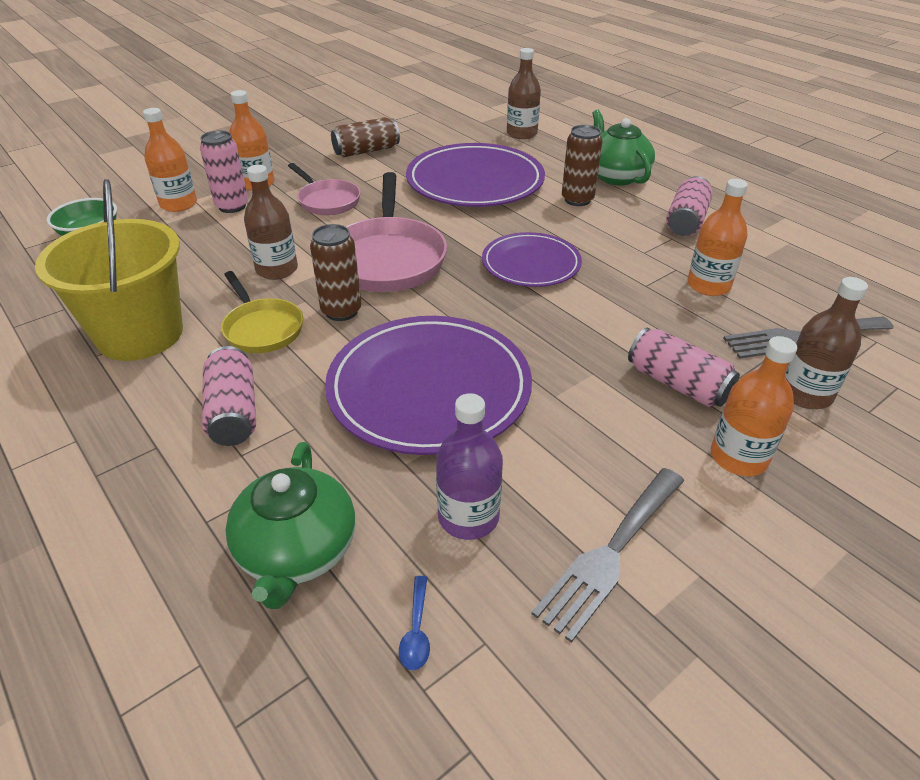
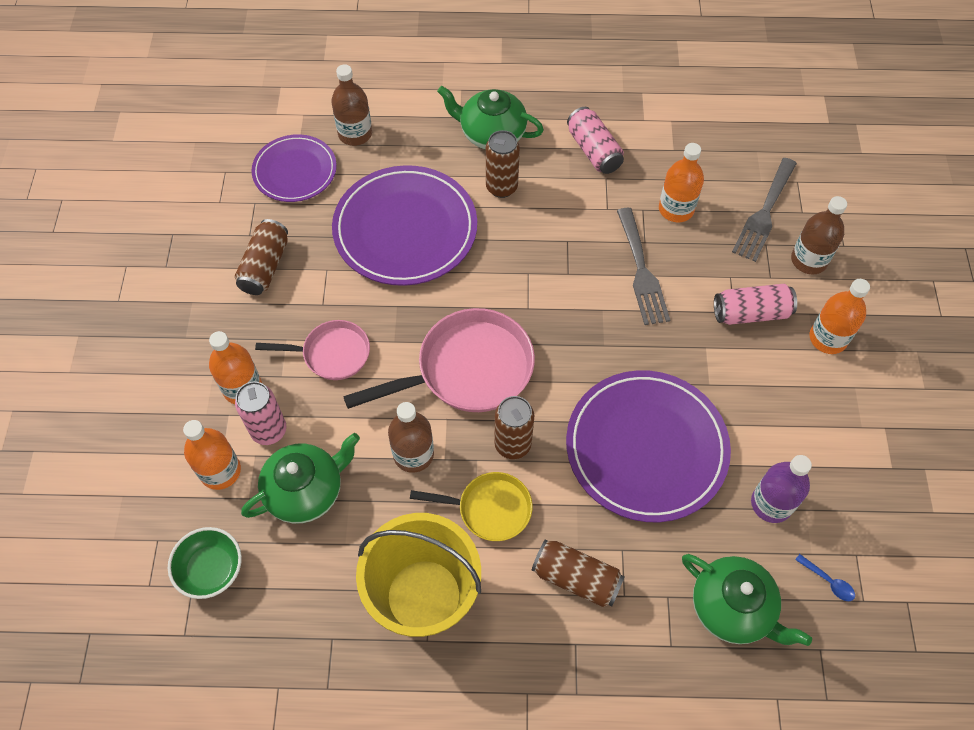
camera: 50 degrees left, 20 degrees up
(194, 241) = (306, 491): none -> green teapot
(233, 412) = (576, 578): pink can -> brown can
(387, 258) = (467, 370): pink pan -> pink pan turned 60 degrees counterclockwise
(531, 264) = (560, 286): purple plate -> purple plate (295, 171)
(610, 554) = (845, 456): grey fork -> grey fork (641, 271)

